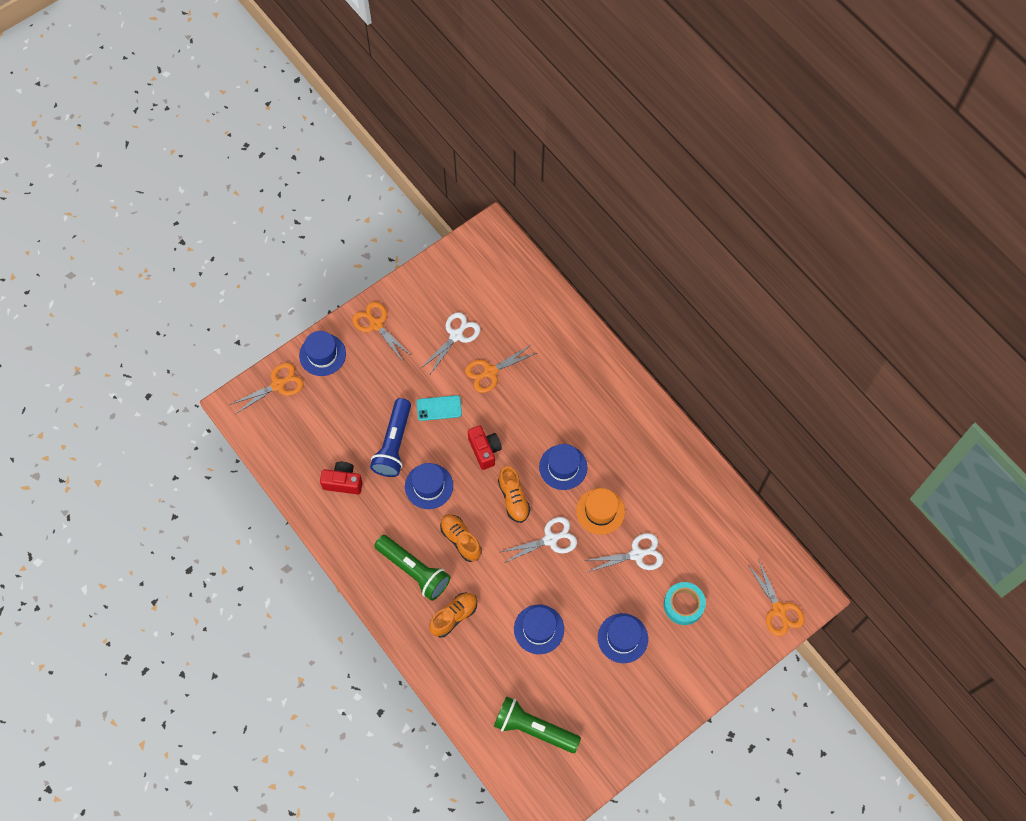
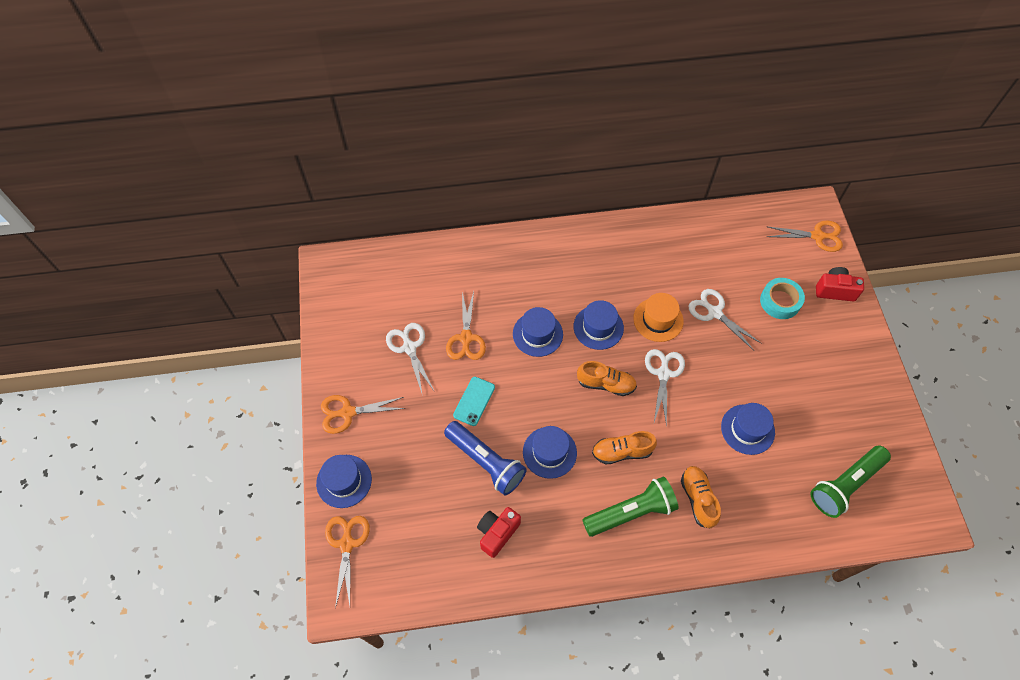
camera: 60 degrees left, 5 degrees down
(484, 450) = (542, 383): red camera -> red camera (834, 290)
(622, 638) = (789, 364): blue hat -> blue hat (537, 334)
(637, 554) = (715, 312): white scissors -> white scissors turned 60 degrees counterclockwise

